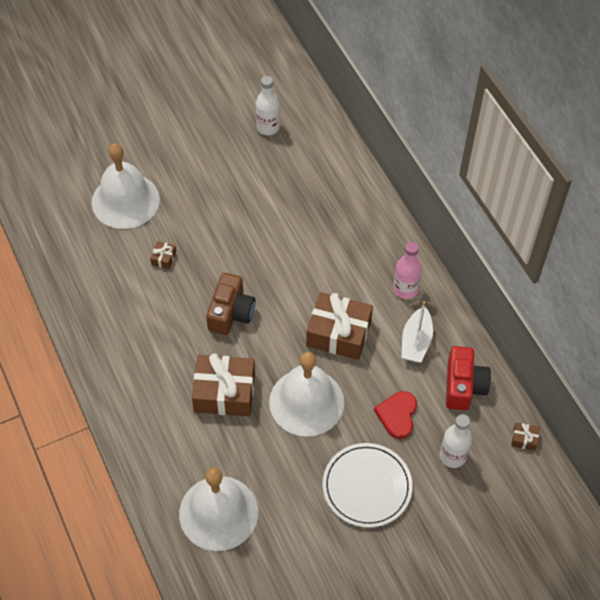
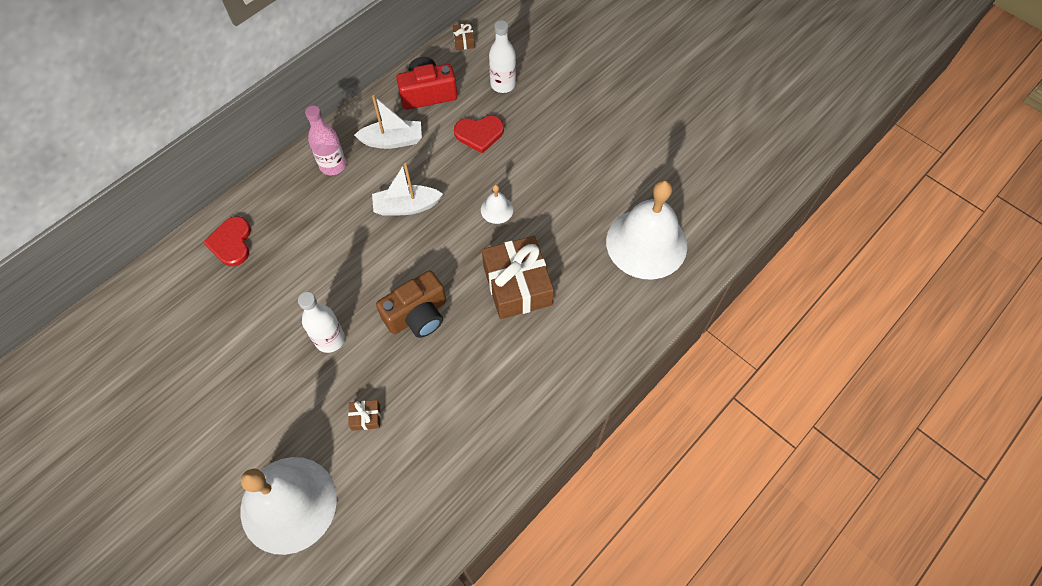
camera: 110 degrees left, 5 degrees up
(231, 313) = (417, 315): brown camera -> brown camera turned 150 degrees clockwise
(268, 127) = (126, 374): white bottle -> white bottle (330, 339)
(306, 402) = (497, 209): white bell -> white bell, size x0.41
(338, 333) = (406, 206): brown gift -> white boat
(354, 204) = (231, 243): none -> red heart
(367, 486) = (562, 137): white plate -> none

